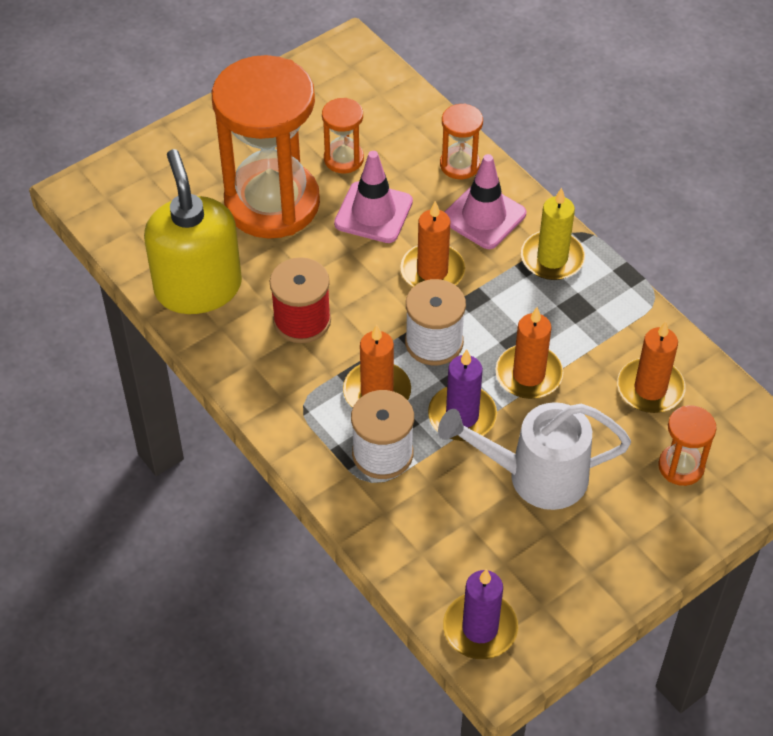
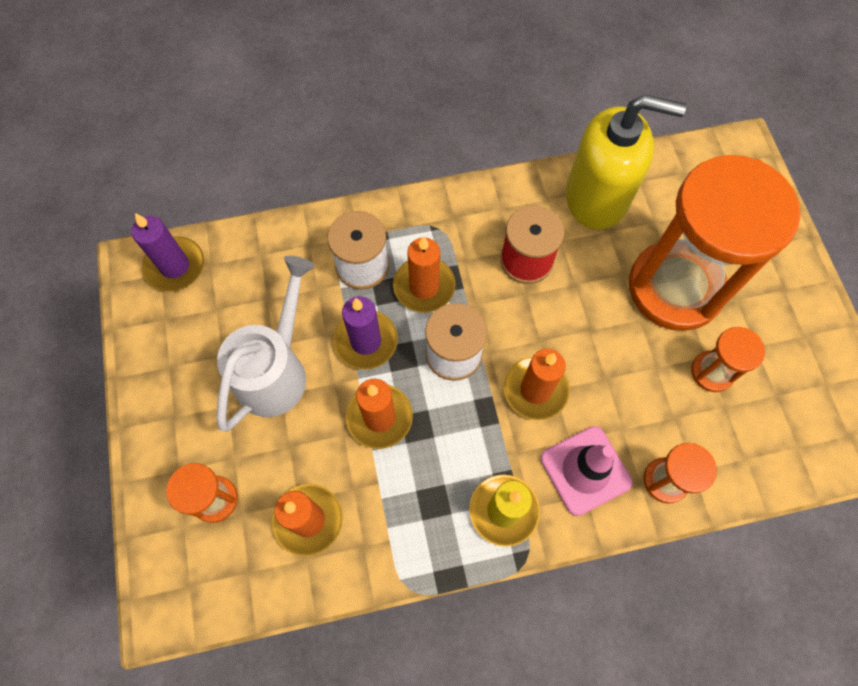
camera: 115 degrees right, 15 degrees up
(373, 213) = (629, 369): pink traffic cone -> none

